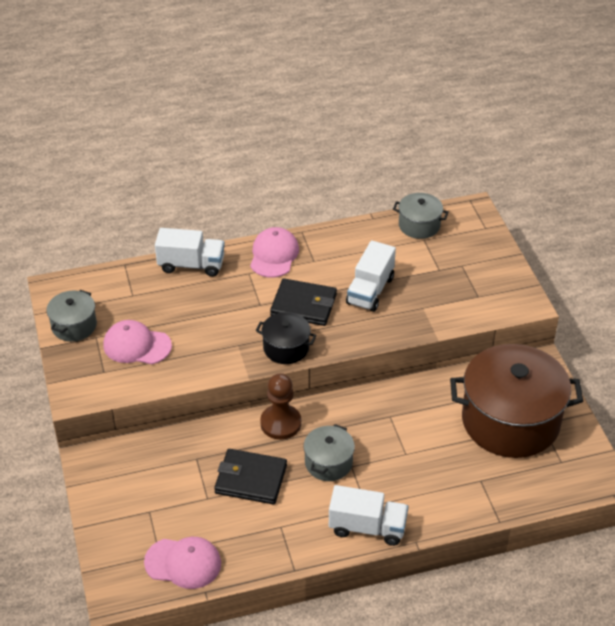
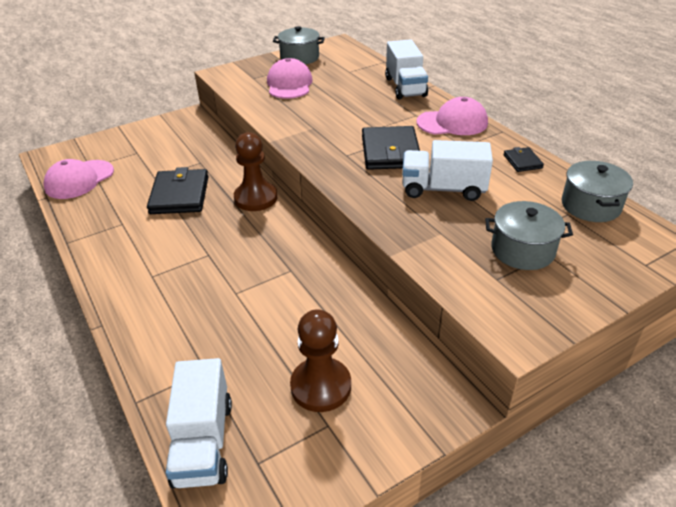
camera: 75 degrees right, 5 degrees down
(183, 563) = (79, 180): pink cap -> pink cap turned 45 degrees clockwise
(286, 348) = (321, 153): black pot -> none
(328, 463) = (209, 238): grey pot -> grey pot (522, 250)
(351, 237) = (522, 161): none -> black wallet
(367, 527) = (122, 282): white truck -> white truck (203, 442)
(510, 421) = (321, 386): brown pot -> brown pawn

